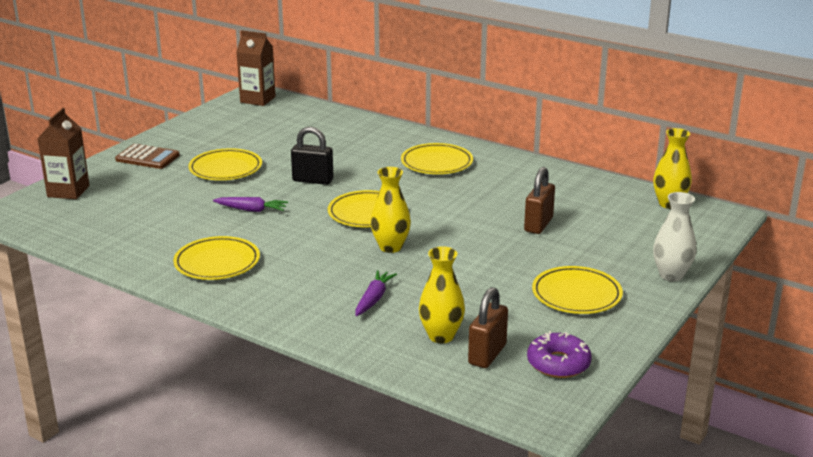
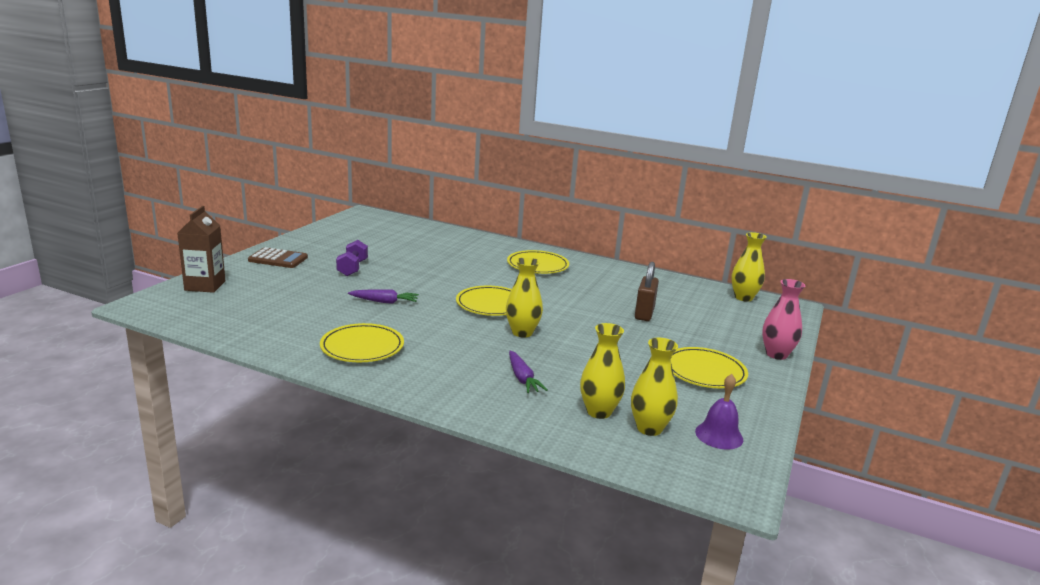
camera: 10 degrees left, 5 degrees down
(225, 168) = (352, 268): yellow plate -> purple dumbbell
(258, 99) = (369, 217): brown carton -> none
(313, 180) = (434, 278): black padlock -> none
(373, 299) = (522, 378): purple carrot -> purple carrot turned 150 degrees clockwise
(487, 354) = (649, 428): brown padlock -> yellow vase
(558, 363) = (719, 435): purple donut -> purple bell
(671, 275) = (776, 354): white vase -> pink vase

